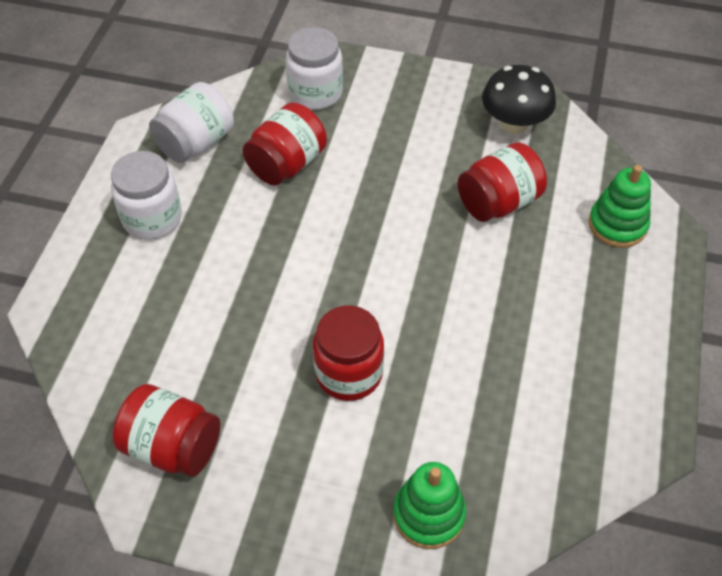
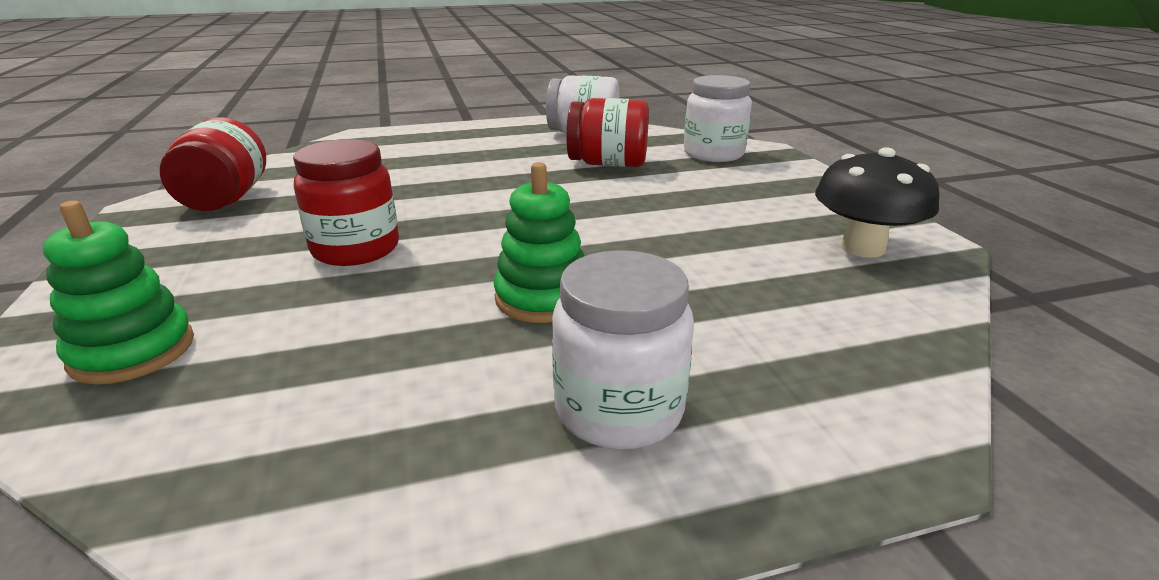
camera: 60 degrees right, 25 degrees down
(152, 218) = (483, 140): white jar -> white jar (618, 410)
(498, 202) = (717, 269): red jar -> none
(617, 225) = (825, 377): green stacking toy -> green stacking toy (543, 298)

